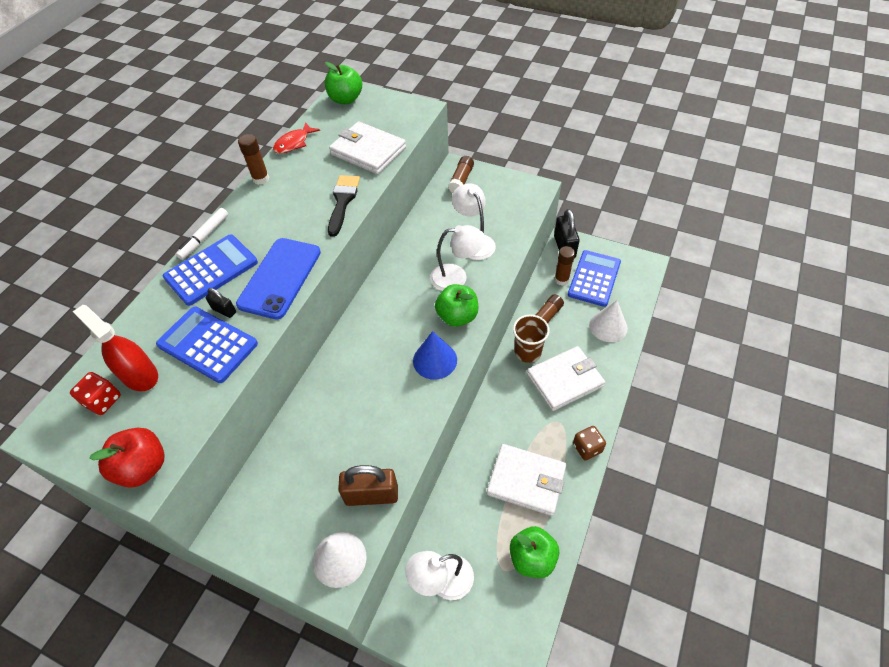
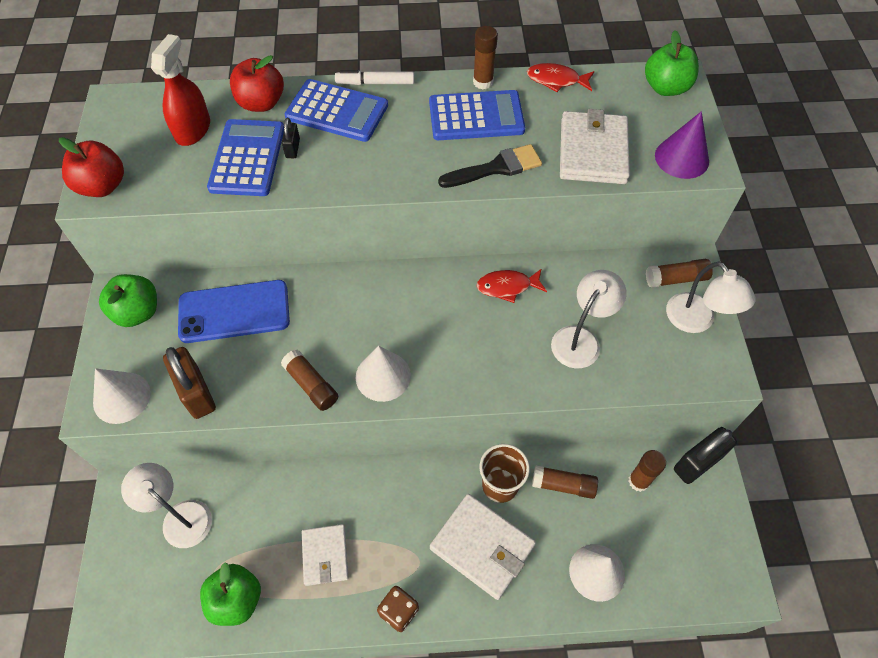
camera: 60 degrees right, 5 degrees up
(103, 401) = (157, 121): red dice -> none
(156, 316) = (261, 103): none -> red apple
(280, 278) = (356, 170): blue phone -> blue phone (234, 311)
(405, 116) = (681, 158): none -> purple cone
(410, 262) = (507, 287): none -> red fish
(414, 409) = (311, 385): none -> brown glue stick
(435, 360) = (383, 376): blue cone -> white cone
(456, 277) = (513, 345): white lamp -> white lamp (696, 321)
(457, 316) = (455, 372): green apple -> green apple (137, 312)
(526, 481) = (325, 555): white wallet -> white wallet, size x0.64
(594, 278) = (668, 523): blue calculator -> blue calculator (476, 116)

